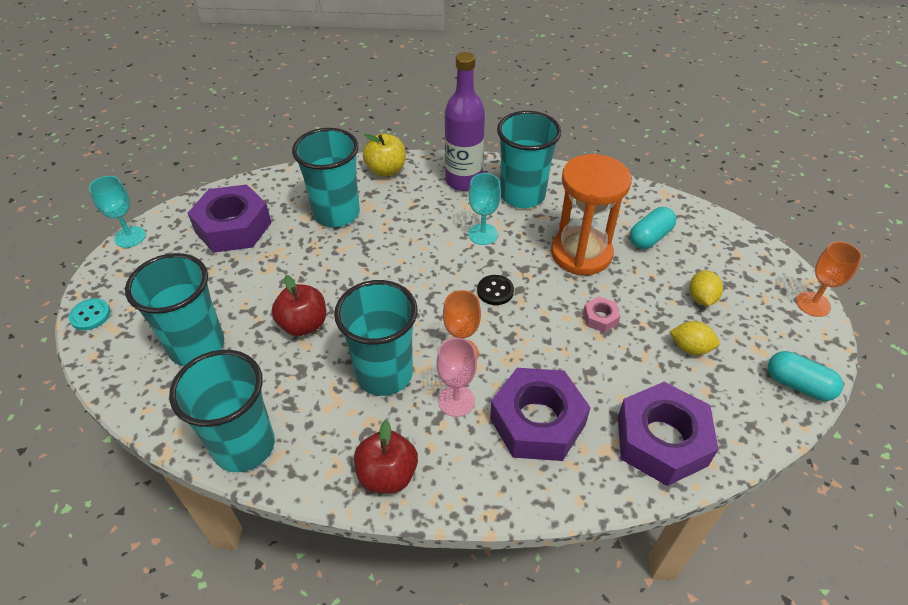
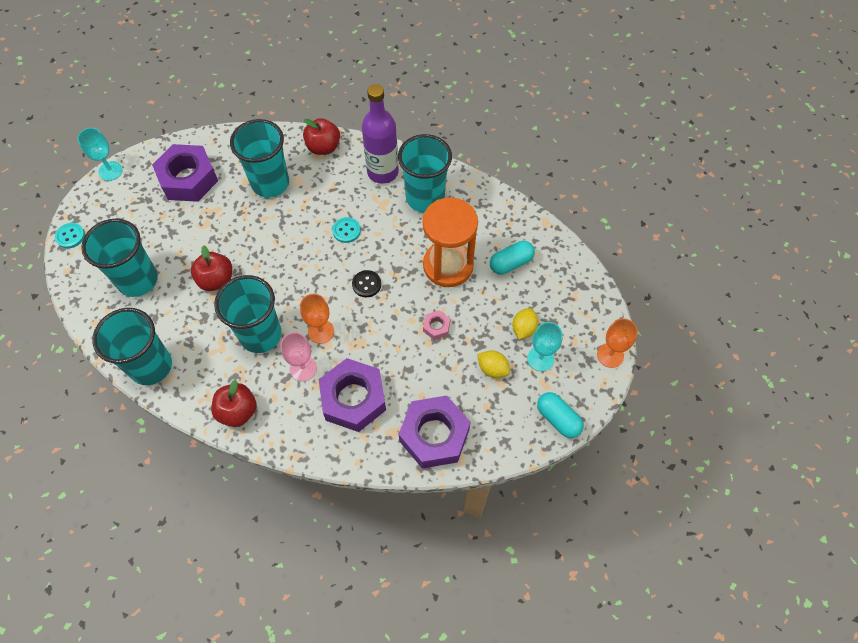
camera: 15 degrees right, 15 degrees up
(386, 170) = (323, 147): yellow apple -> red apple
(446, 242) = (346, 230): none -> turquoise button
(483, 234) = (377, 229): turquoise goblet -> turquoise goblet (540, 358)

